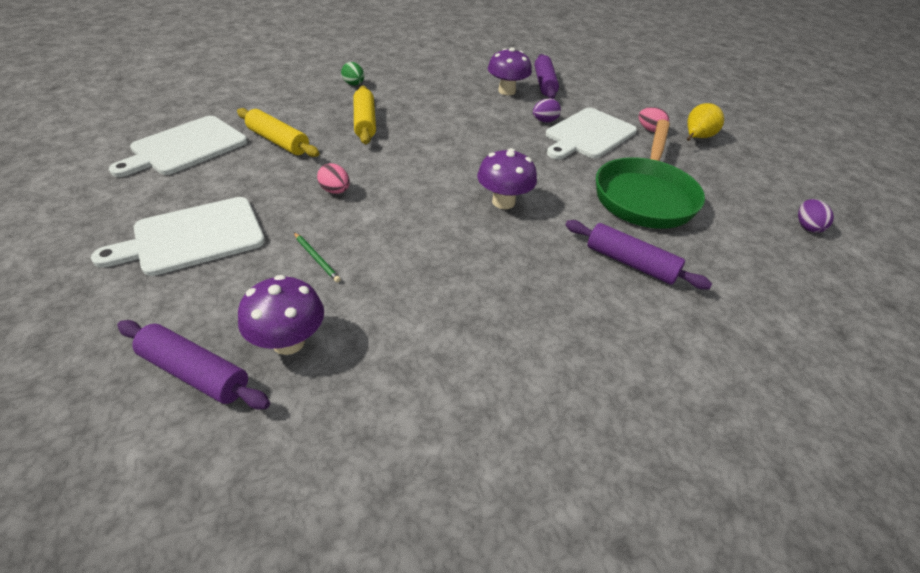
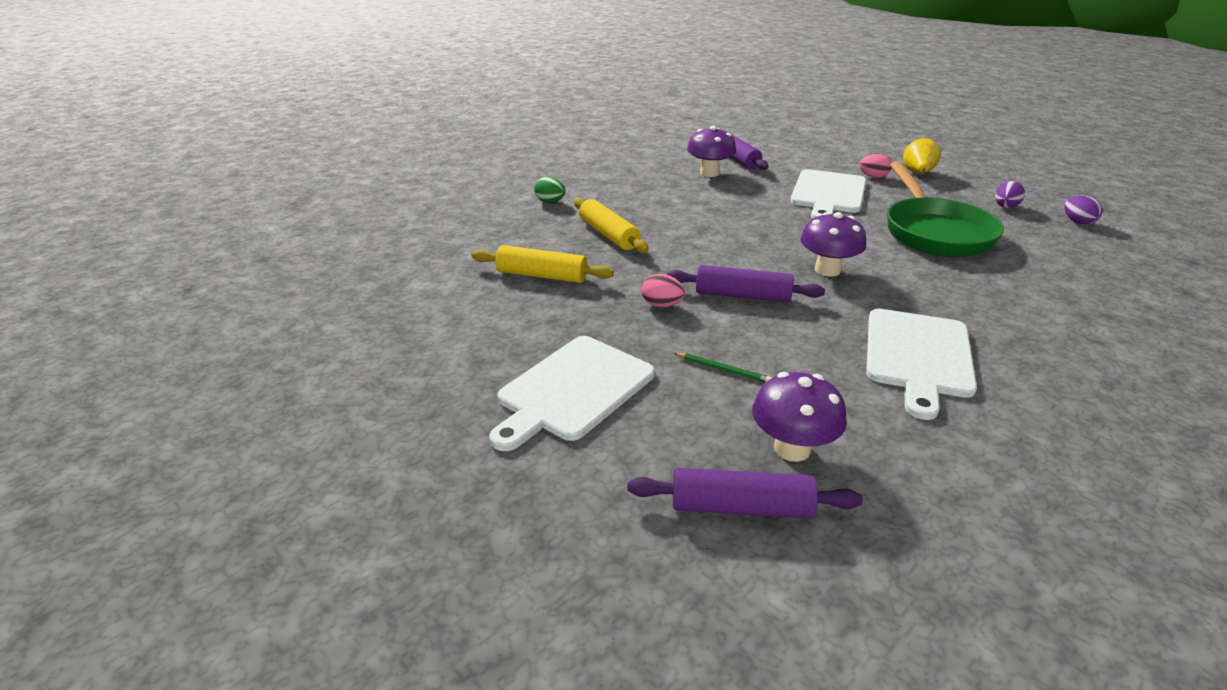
camera: 20 degrees left, 10 degrees down
(185, 147) = (445, 308): white cutting board -> white cutting board (918, 356)
(544, 121) = (776, 191): purple egg -> purple egg (1005, 207)
(630, 263) = (988, 289): purple rolling pin -> purple rolling pin (742, 296)

